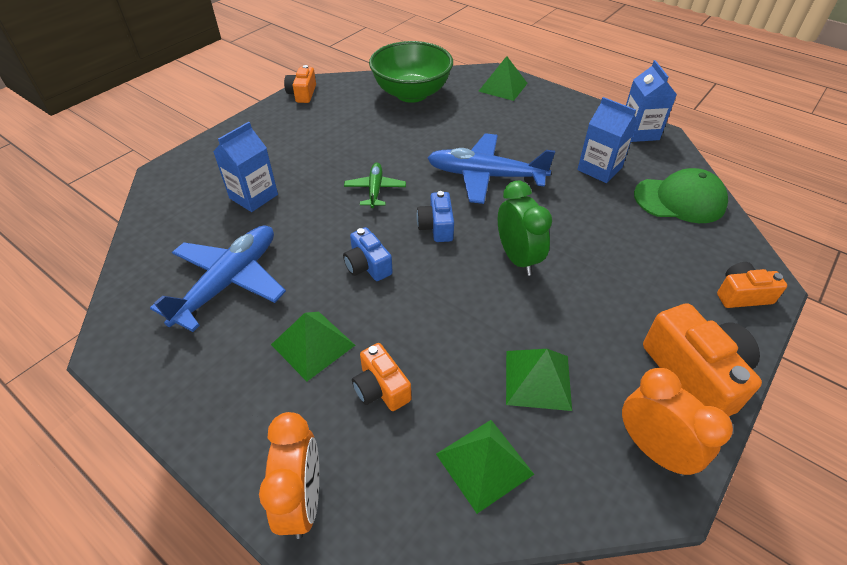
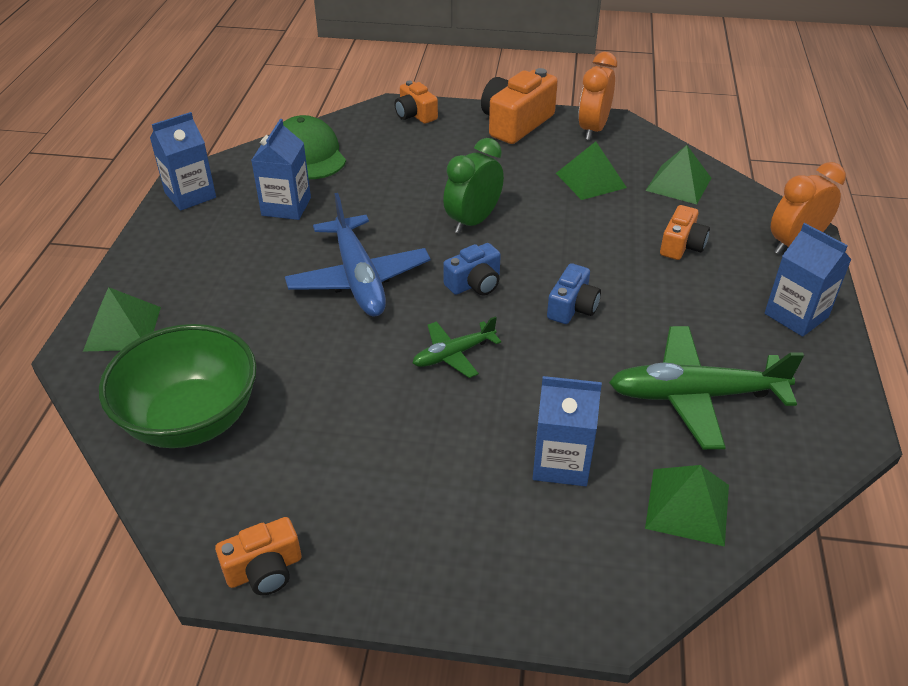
camera: 120 degrees left, 5 degrees down
(225, 410) = (796, 315): none -> blue carton
(228, 282) = (695, 396): blue plane -> green plane
(313, 344) = (690, 299): green pyramid -> green pyramid (688, 506)

